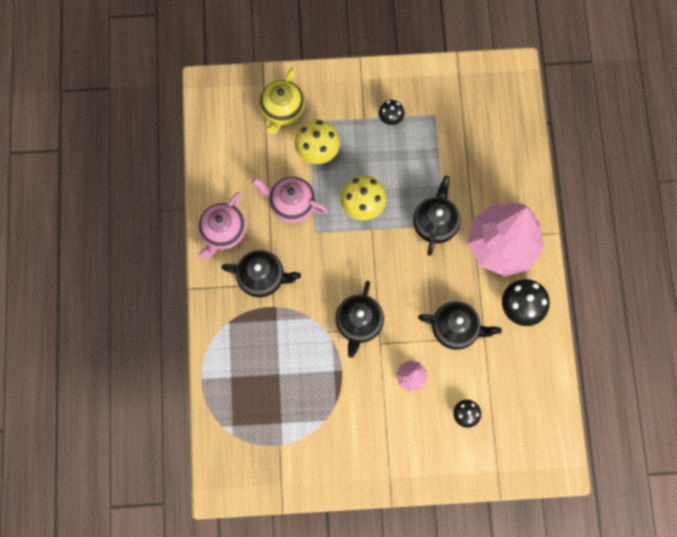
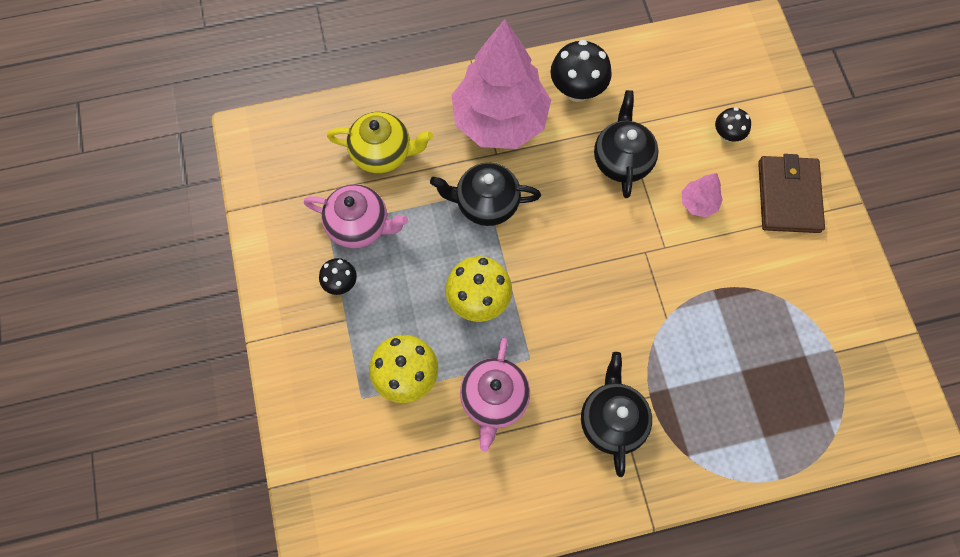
camera: 100 degrees left, 5 degrees down
(223, 232) = (556, 492): pink teapot -> pink teapot (359, 225)
(282, 110) = (348, 441): yellow teapot -> yellow teapot (382, 153)
(359, 323) = (644, 278): black teapot -> none
(406, 448) = (788, 196): none -> brown wallet

